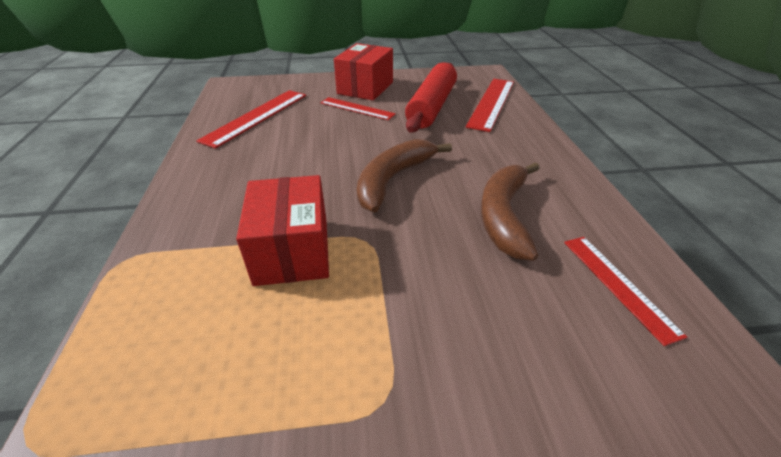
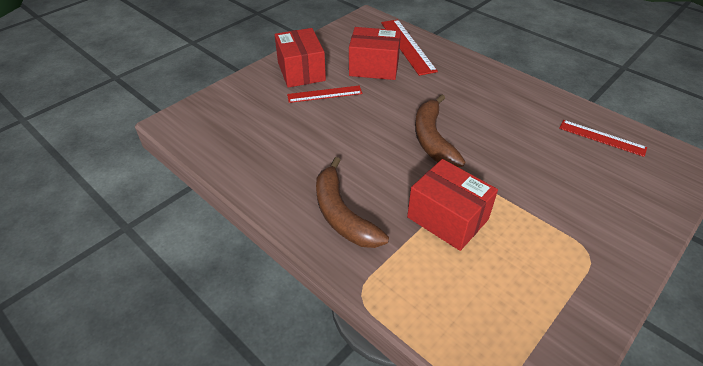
camera: 40 degrees left, 5 degrees up
(256, 117) = (258, 140): red ruler -> none
(432, 107) = (374, 67): red rolling pin -> red box
(504, 216) = (517, 128): brown banana -> brown banana (342, 214)

